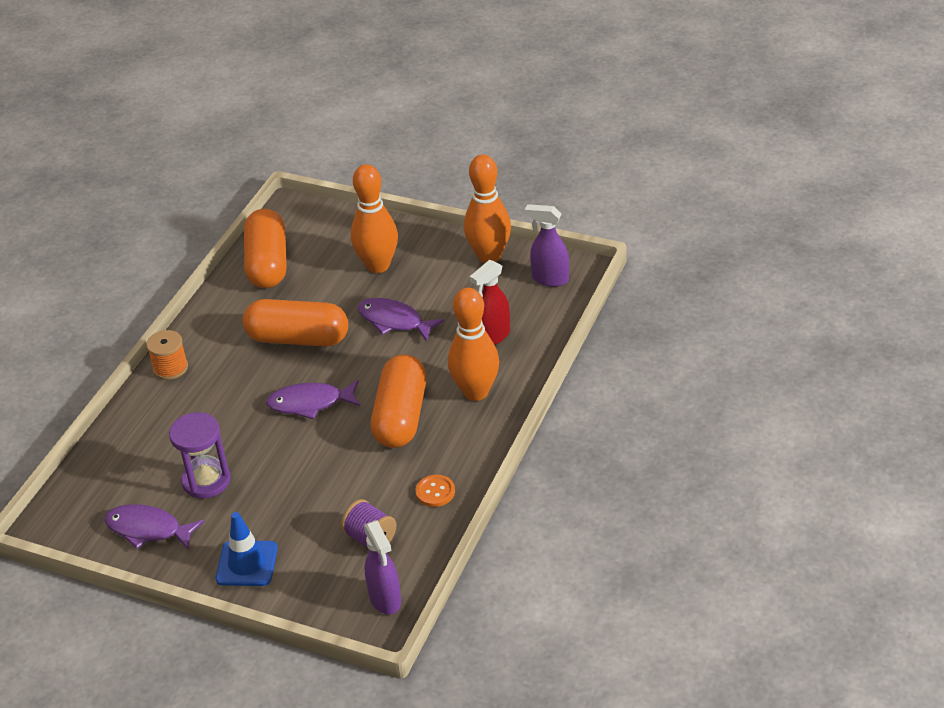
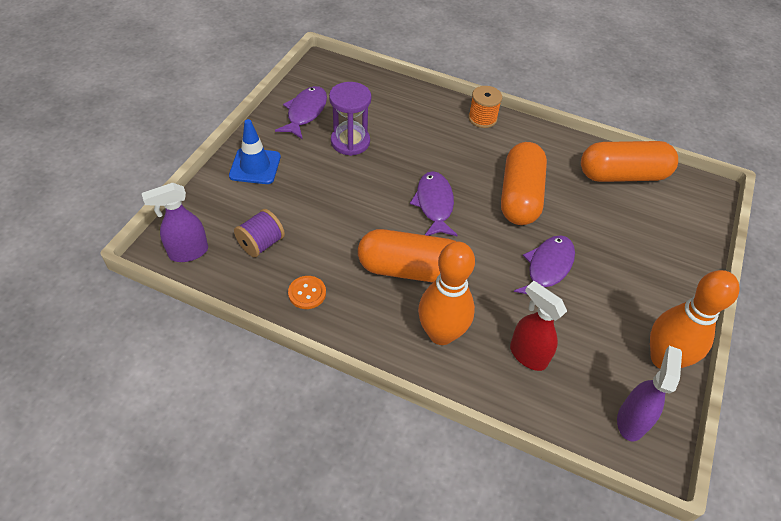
camera: 85 degrees right, 10 degrees up
(378, 265) = (632, 257): orange bowling pin -> none

